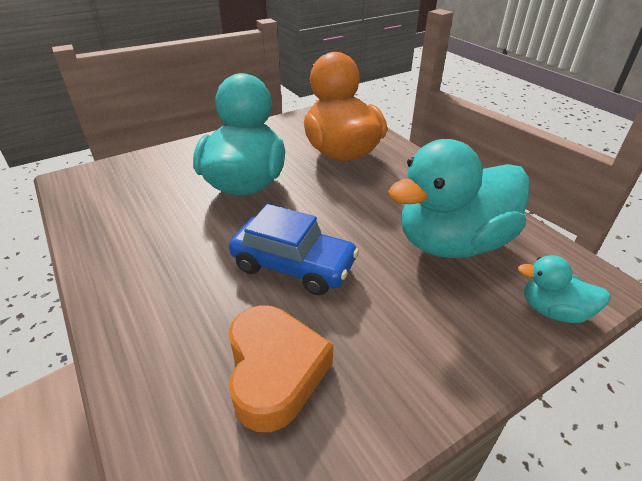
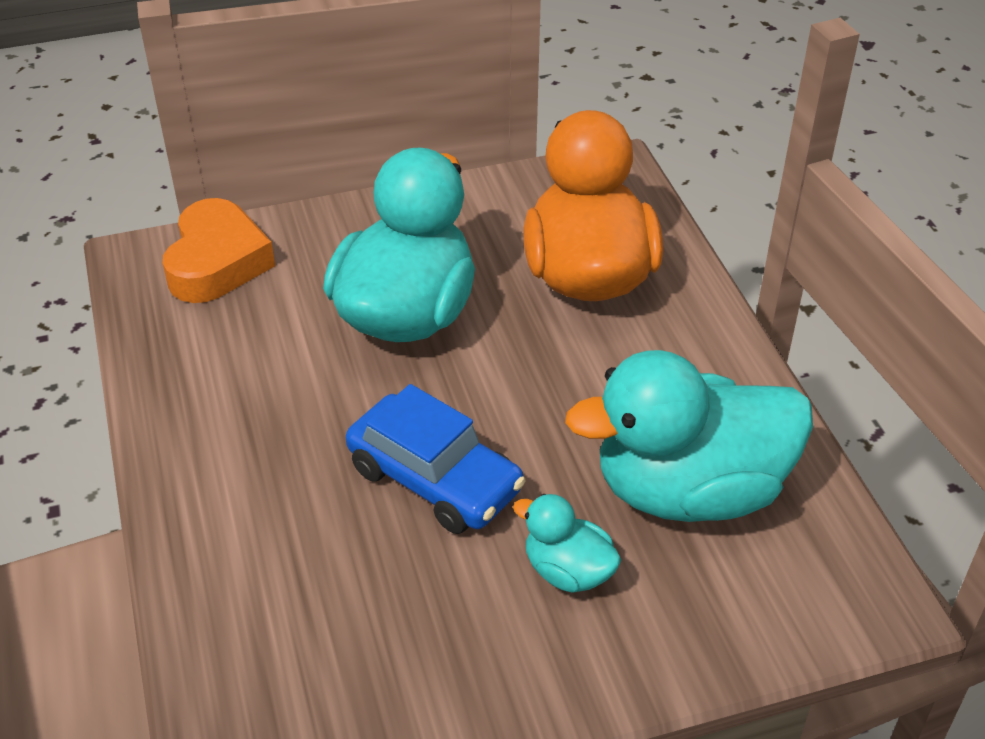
camera: 15 degrees right, 5 degrees up
(274, 371) = (363, 623): orange heart -> orange heart (217, 262)
(553, 310) = (777, 627): turquoise duck -> turquoise duck (568, 571)

